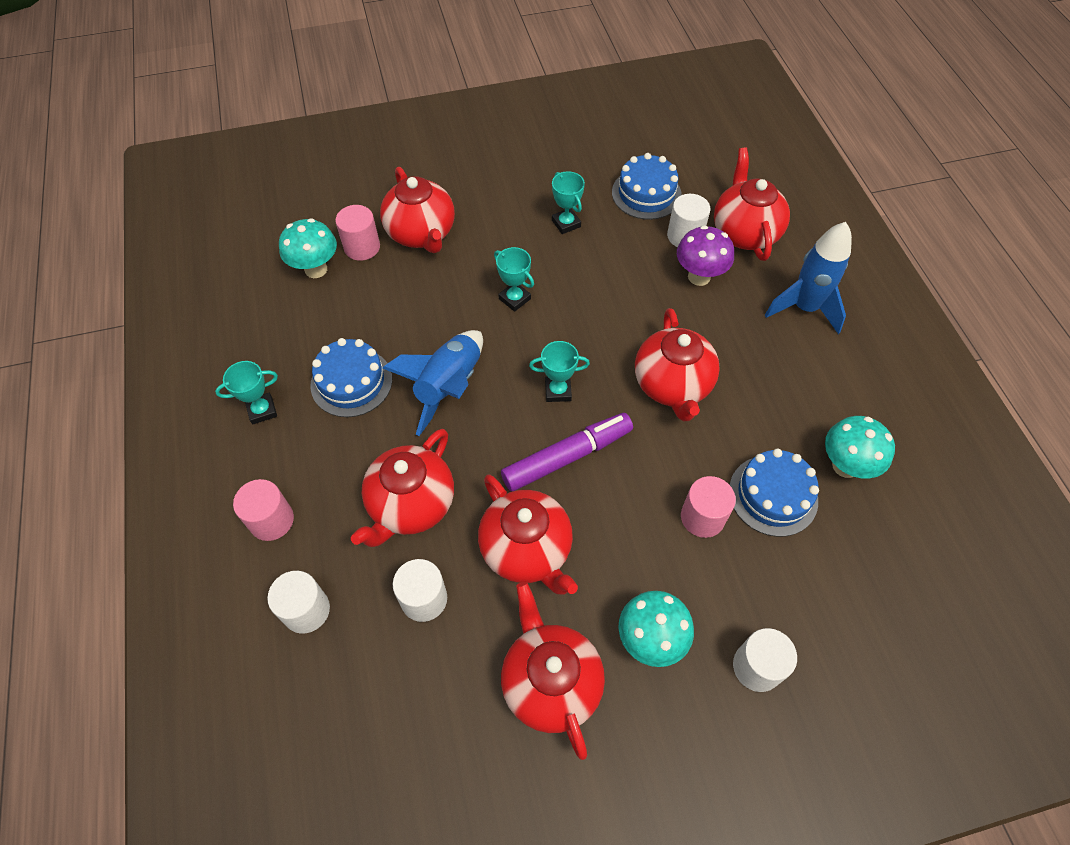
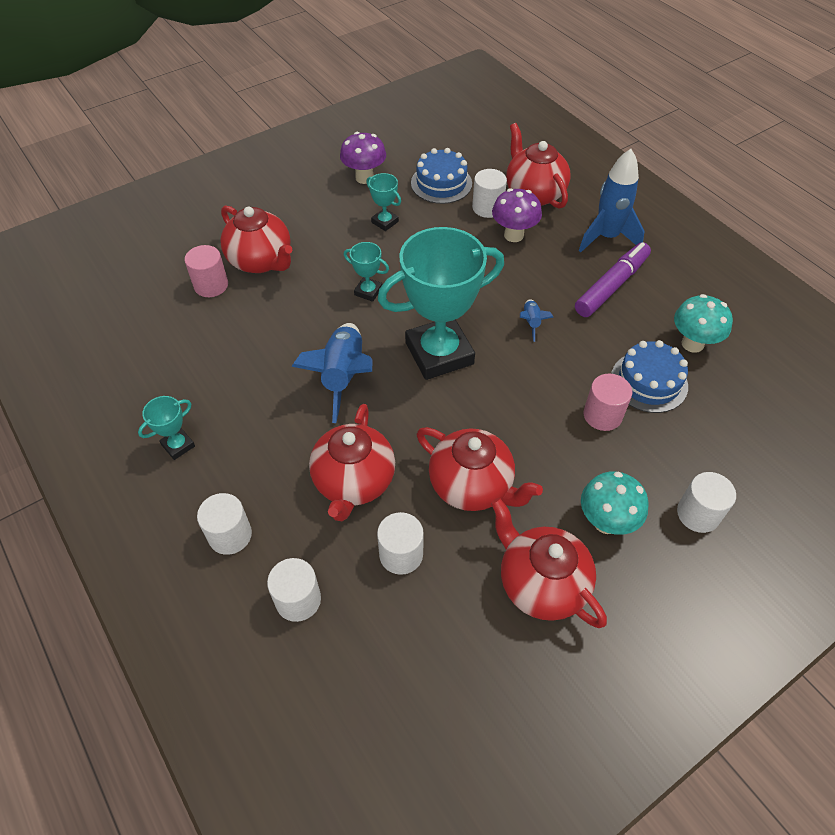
camera: 20 degrees left, 5 degrees down
(271, 520) = (230, 535): pink cylinder -> white cylinder
(316, 269) = (176, 314): turquoise mushroom -> none
(351, 382) = (252, 398): blue cake -> none
(558, 391) = (439, 353): turquoise trophy -> turquoise trophy, size x2.35
(566, 166) = (364, 178): none -> purple mushroom
(567, 457) = (471, 402): purple marker -> purple marker (612, 286)
(672, 385) = (531, 323): red teapot -> blue rocket

